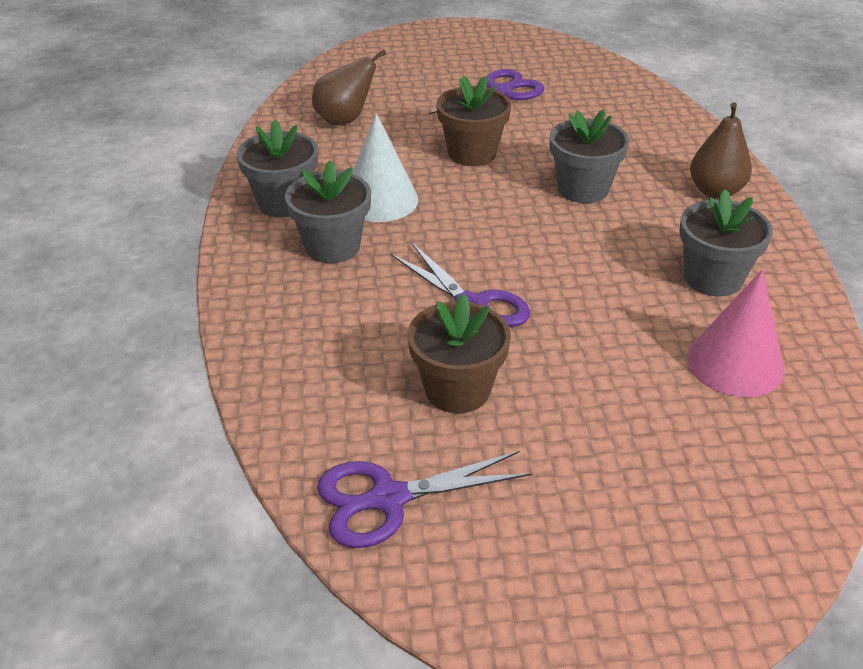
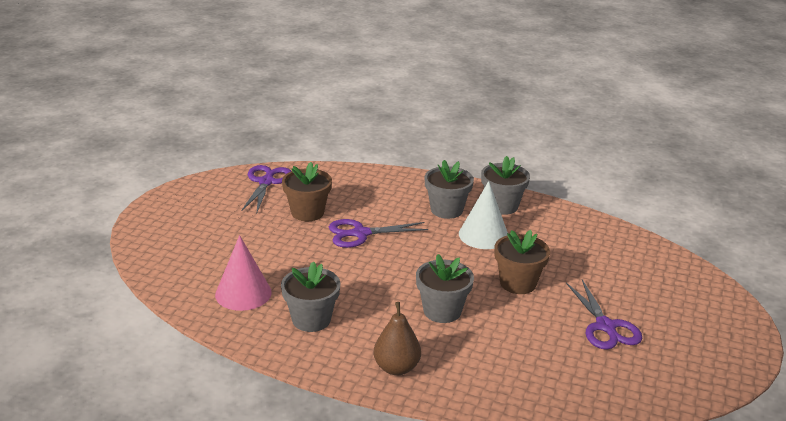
camera: 115 degrees right, 10 degrees down
(344, 120) = (594, 248): brown pear -> none

